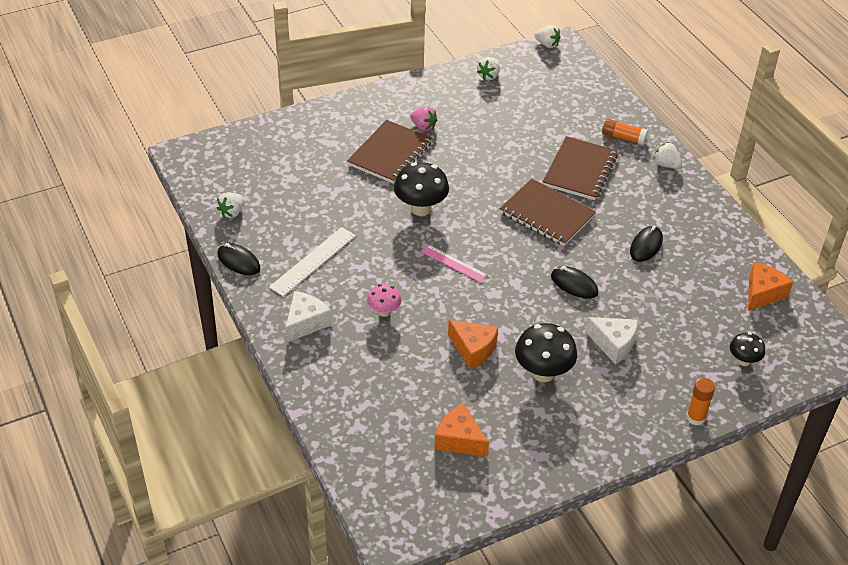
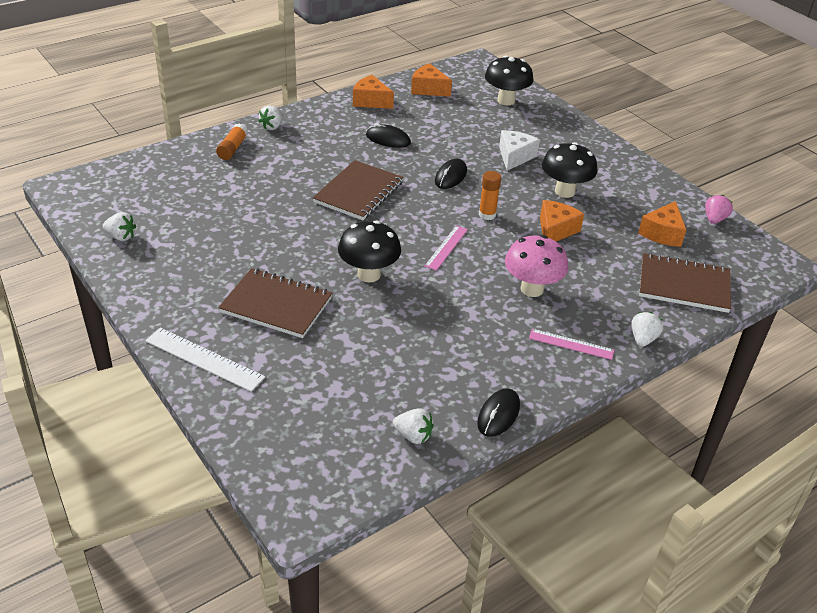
camera: 100 degrees left, 5 degrees down
(306, 323) = (571, 344): white cheese -> pink ruler
(313, 261) = (477, 349): white ruler -> white ruler (204, 359)
(384, 312) = (532, 289): pink mushroom -> pink mushroom, size x1.72
(423, 127) = (222, 282): pink strawberry -> pink strawberry (714, 219)
(547, 44) = (60, 196): white strawberry -> white strawberry (643, 339)
(580, 170) = (287, 174): brown notebook -> brown notebook (684, 285)
(696, 417) = (574, 122): orange glue stick -> orange glue stick (487, 215)
(727, 241) = (370, 101): none -> orange cheese
(743, 361) = (506, 100): black mushroom -> black mushroom, size x1.72

